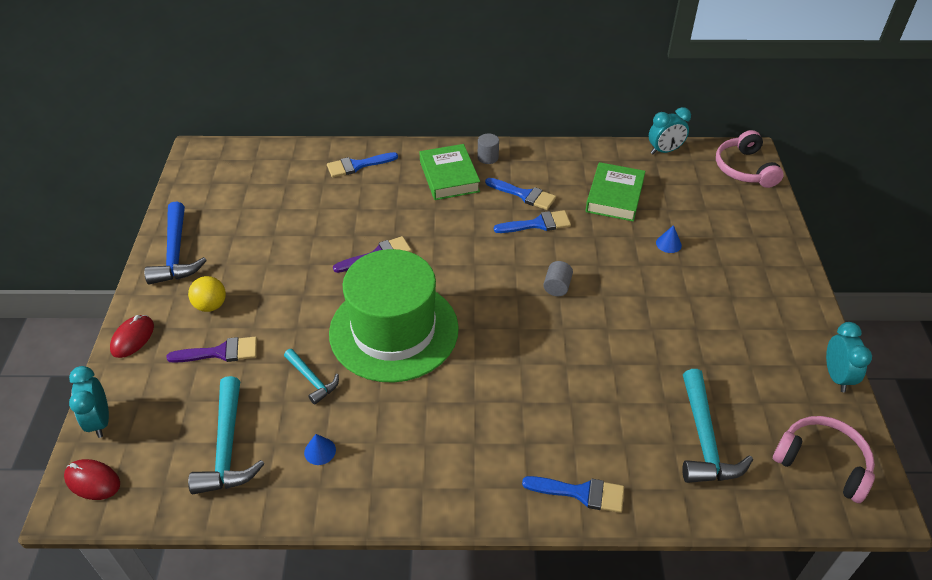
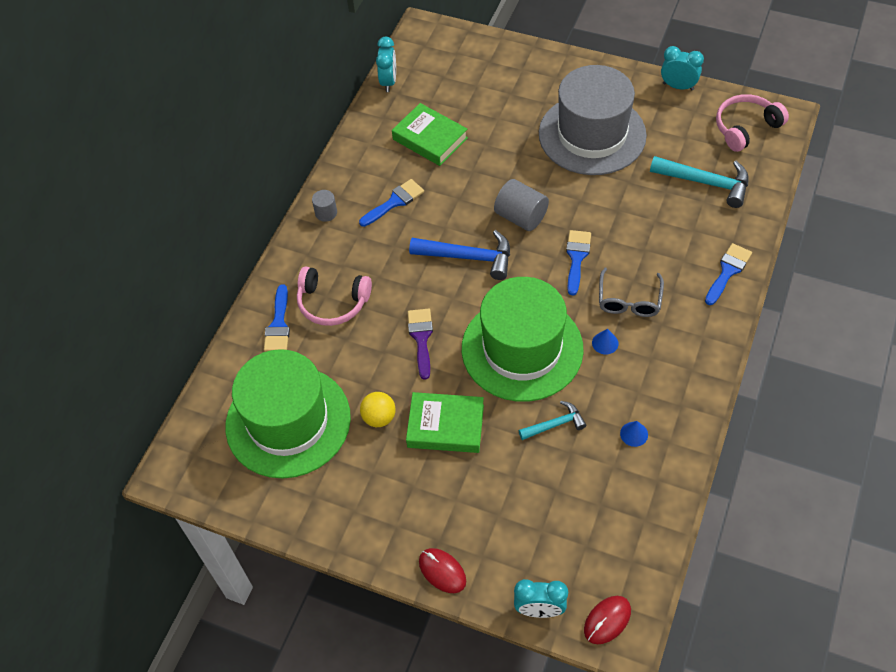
camera: 65 degrees left, 10 degrees up
(176, 253) = (334, 517): blue hammer -> blue hammer (468, 257)
(211, 305) = (427, 494): yellow ball -> yellow ball (379, 417)
(220, 352) = (493, 494): purple brush -> none
(227, 447) = (606, 504): turquoise hammer -> none
(263, 199) = (288, 421): none -> green hat
(449, 176) = (338, 252): green book -> green book (445, 426)
(493, 404) = (629, 300): none -> grey glasses
(538, 224) = (438, 205): blue brush -> blue brush (576, 258)
(557, 287) = (521, 217): grey cylinder -> grey cylinder, size x1.70
(668, 244) = (505, 125): blue cone -> blue cone (605, 343)
(705, 315) = (592, 134): none -> grey hat
(744, 169) = (440, 40): pink headphones -> pink headphones (332, 302)

